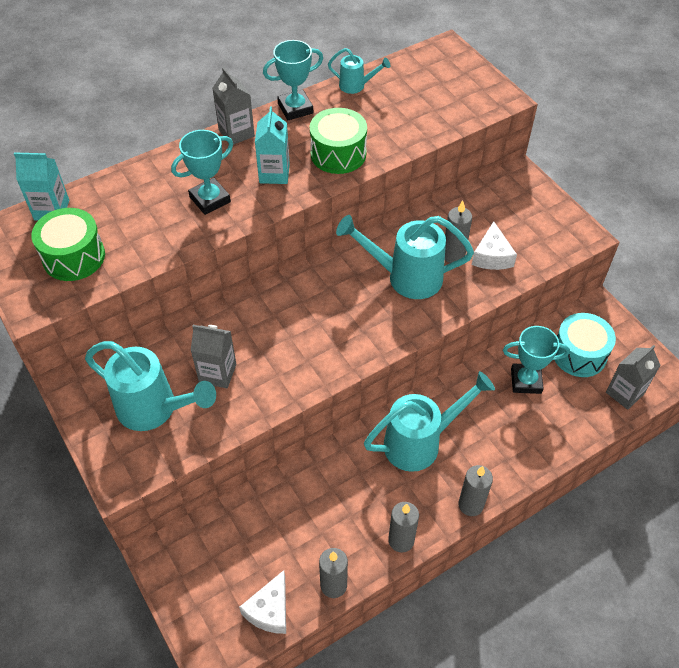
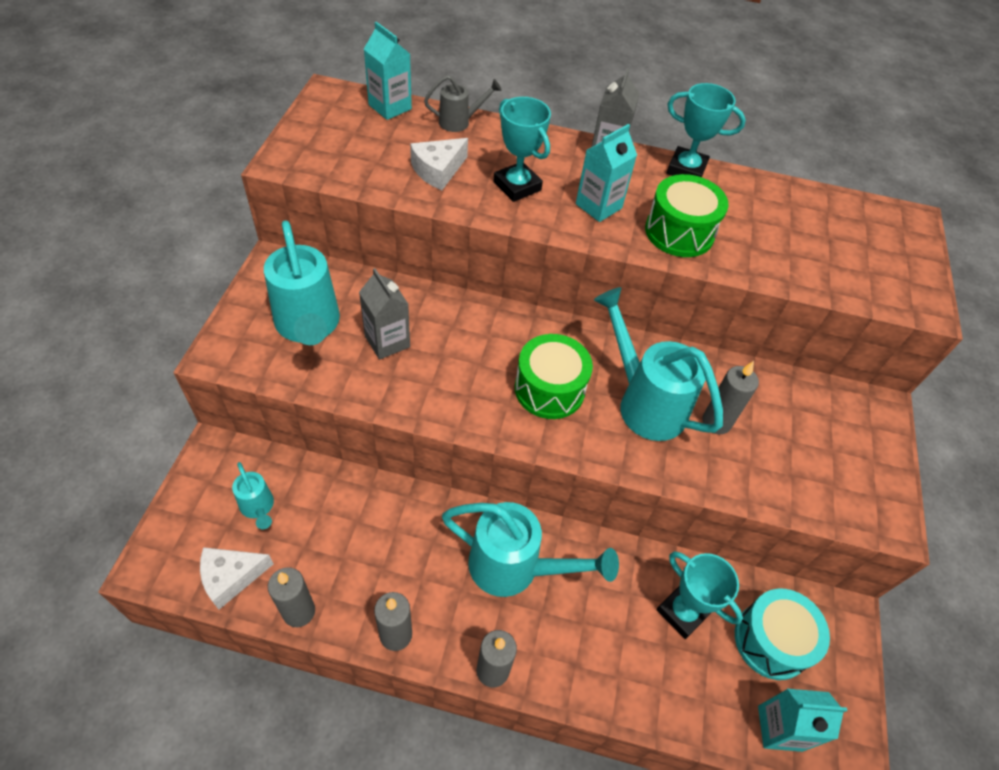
camera: 40 degrees right, 0 degrees up
(74, 257) = (360, 150): green drum -> green drum (549, 389)
(115, 184) = (459, 122): none -> grey watering can
(210, 199) = (517, 186): turquoise trophy -> turquoise trophy turned 45 degrees clockwise
(356, 86) = (770, 190): turquoise watering can -> turquoise watering can (258, 508)
(492, 256) = (757, 456): white cheese -> white cheese (438, 170)
(624, 393) = (779, 728): grey carton -> turquoise carton

